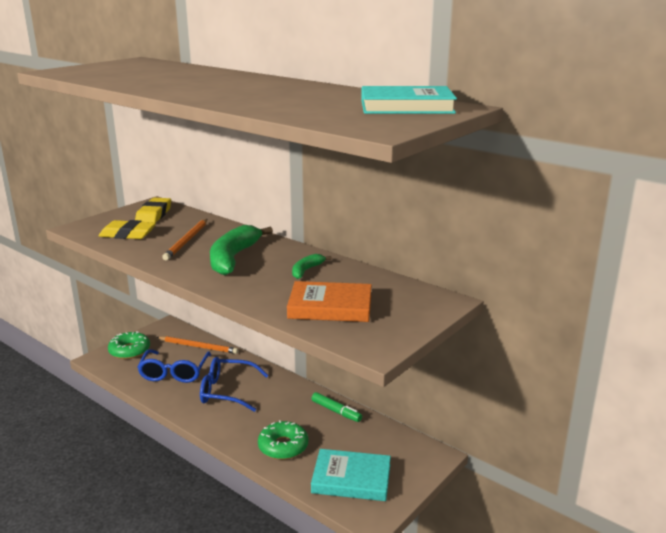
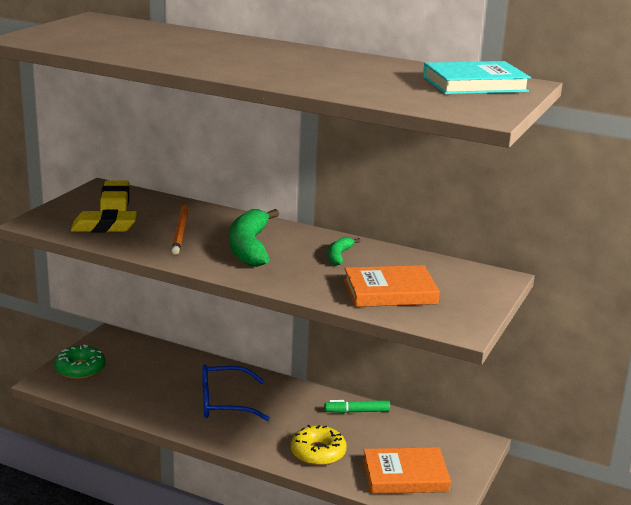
camera: 15 degrees left, 0 degrees up
(174, 373) = (150, 389): blue glasses -> none
(198, 347) = (162, 357): orange pencil -> none
(283, 446) = (318, 452): green donut -> yellow donut
(336, 411) = (357, 411): green marker -> green marker turned 150 degrees clockwise
(351, 479) = (405, 475): turquoise book -> orange book

